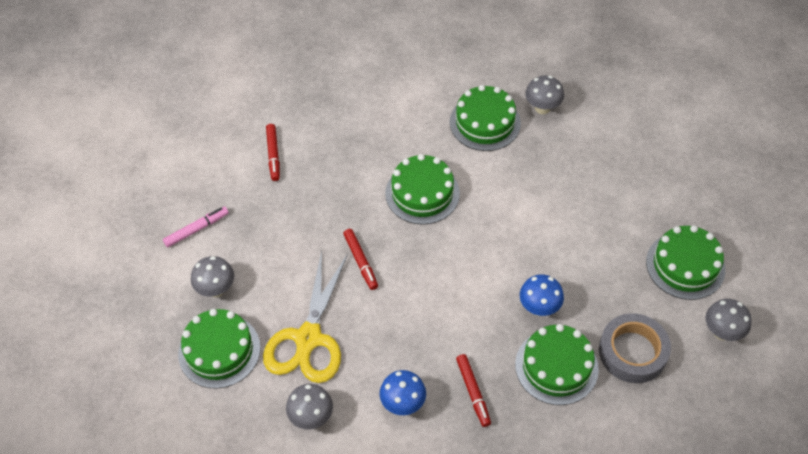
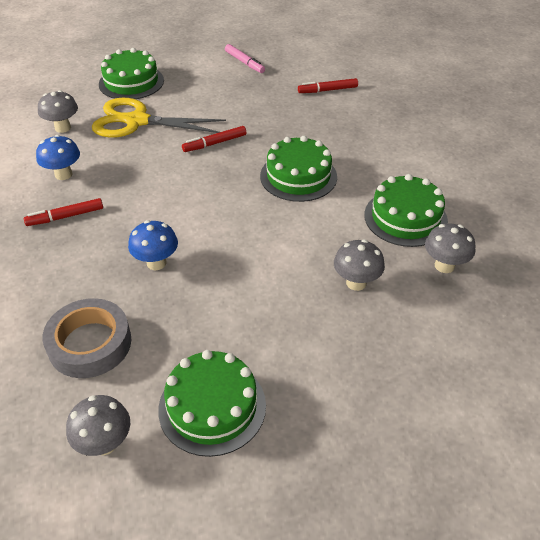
camera: 85 degrees right, 10 degrees down
(216, 289) = (187, 76): grey mushroom -> grey mushroom (356, 283)
(556, 366) = (82, 276): green cake -> none

